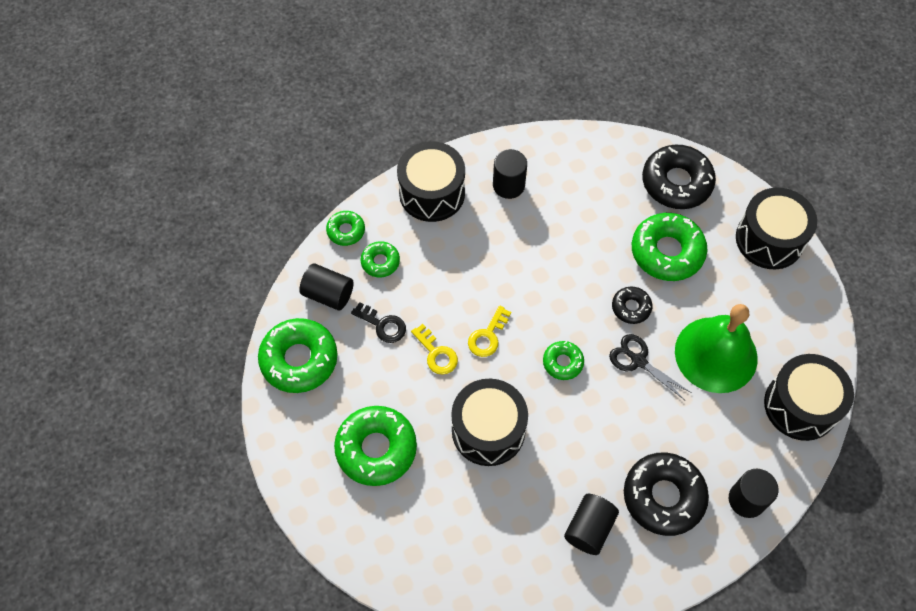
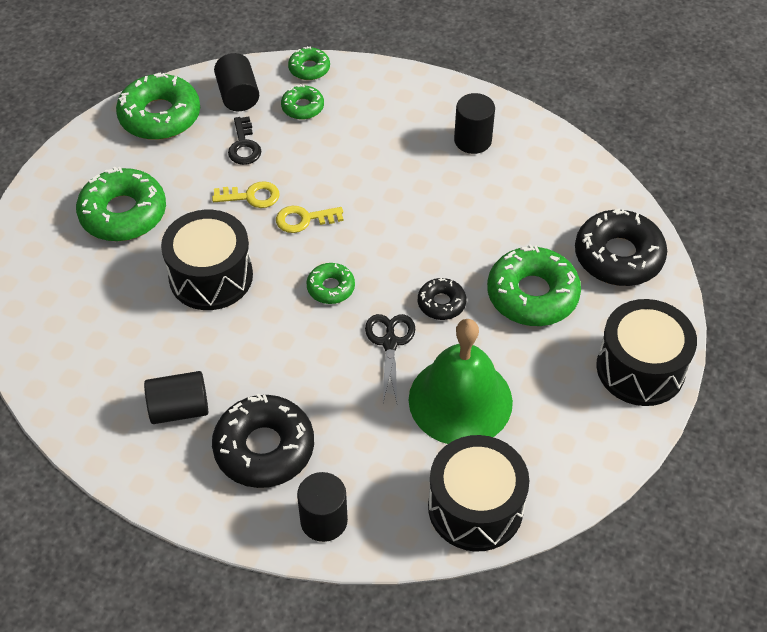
camera: 50 degrees right, 10 degrees down
(432, 193) = (406, 97): black drum -> none
(436, 353) = (251, 196): yellow key -> yellow key turned 105 degrees counterclockwise

